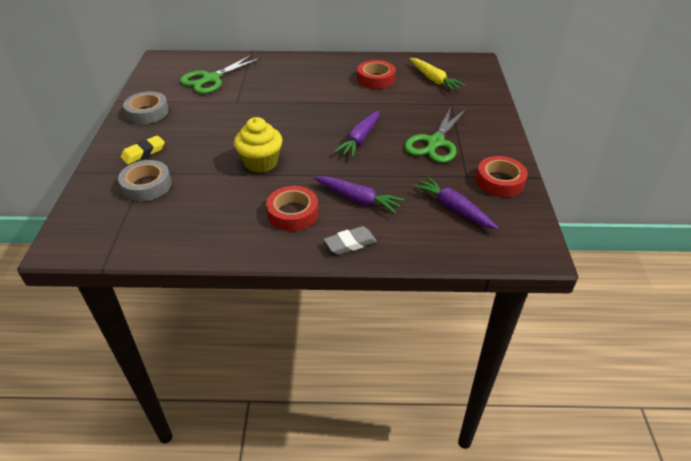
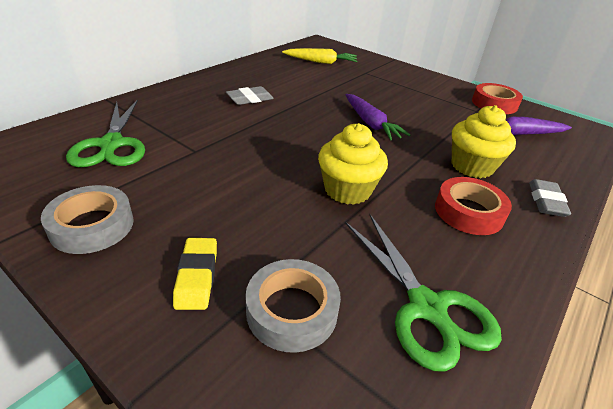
camera: 55 degrees left, 5 degrees down
(322, 85) = (250, 99): none -> grey eraser
(358, 199) = (472, 166): purple carrot -> yellow cupcake
(375, 79) = (281, 77): red tape -> none
(435, 143) = (416, 100): green scissors -> green scissors (427, 308)

